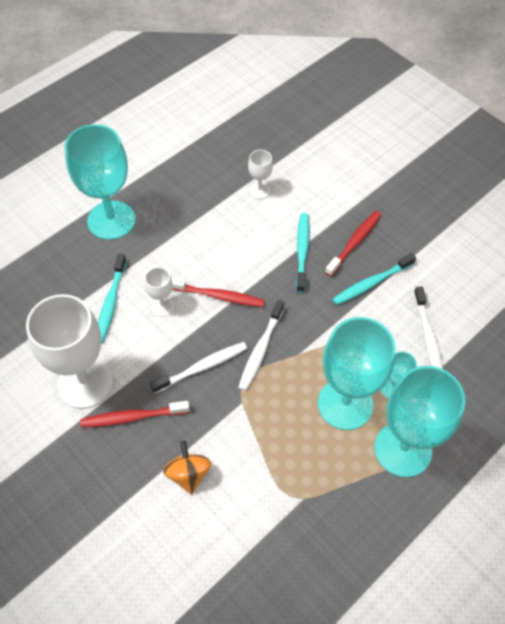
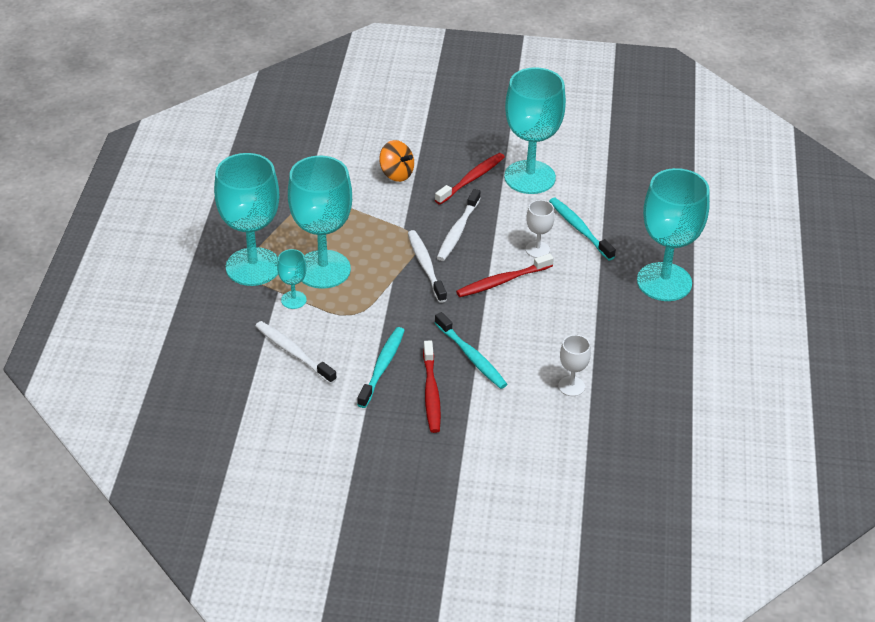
camera: 140 degrees right, 15 degrees down
(85, 383) = (529, 177): white goblet -> turquoise goblet

